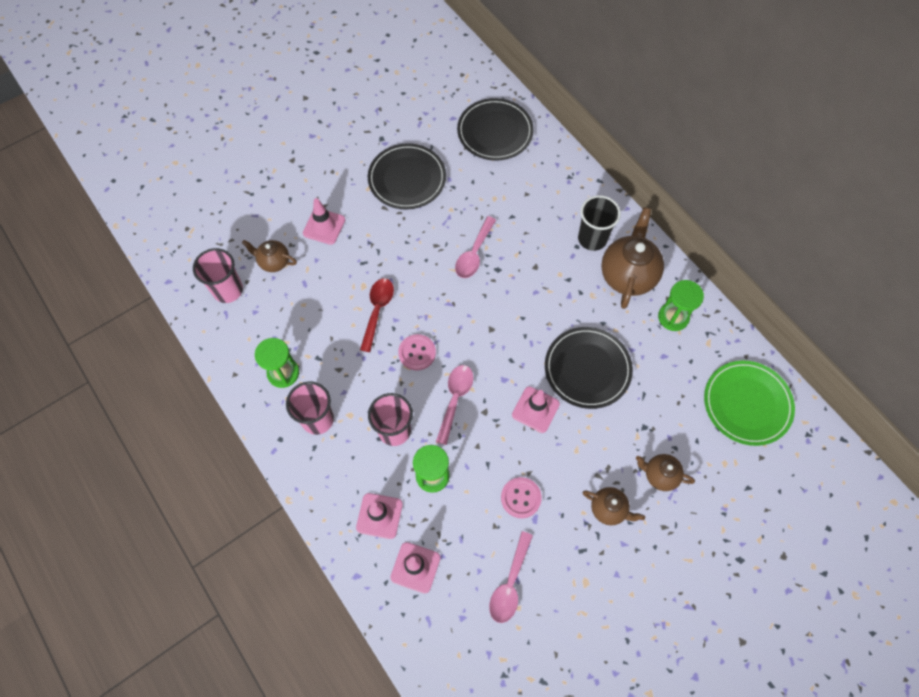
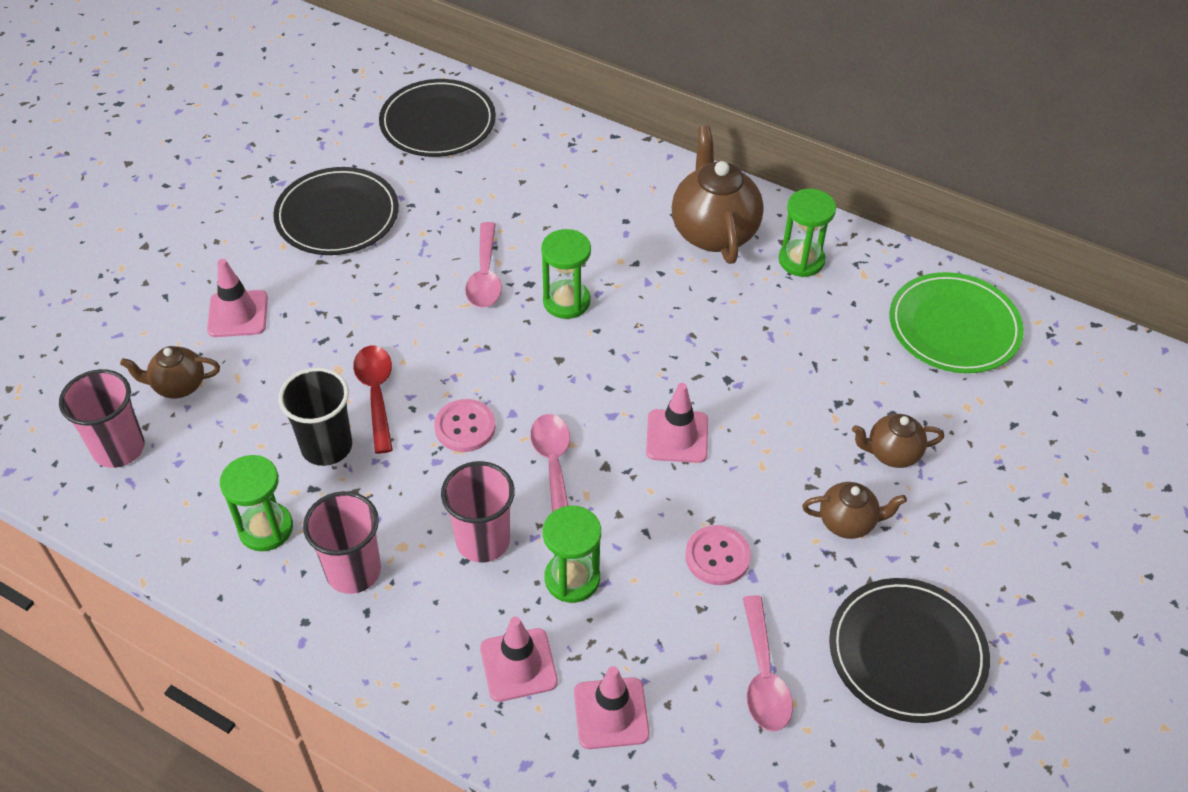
camera: 25 degrees left, 15 degrees down
(514, 290) = (566, 301): none -> green hourglass
(587, 369) = (721, 360): black plate -> black plate (907, 652)
(592, 238) = (642, 205): black cup -> black cup (326, 446)

